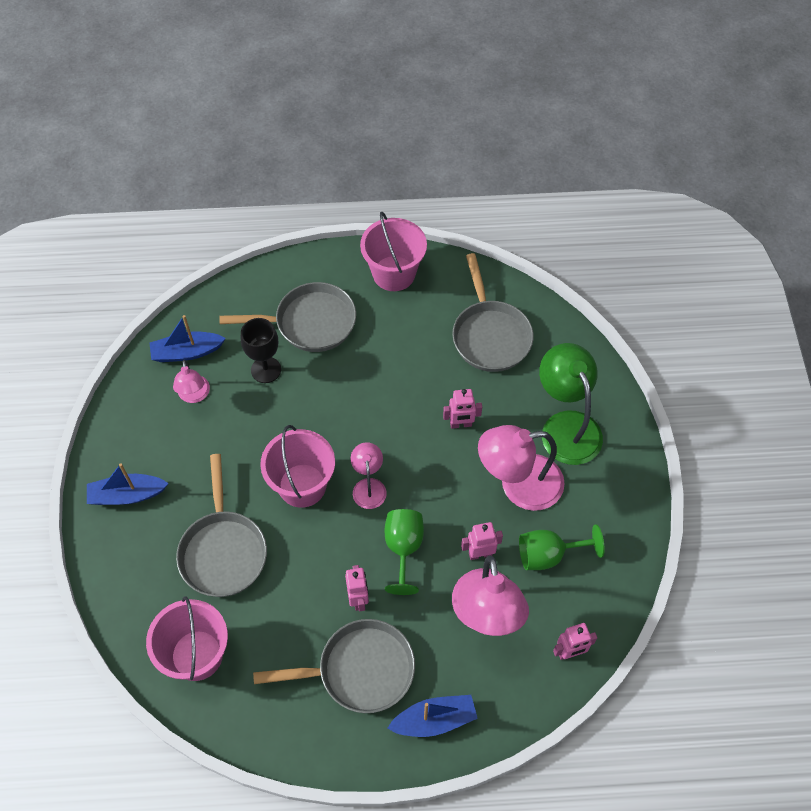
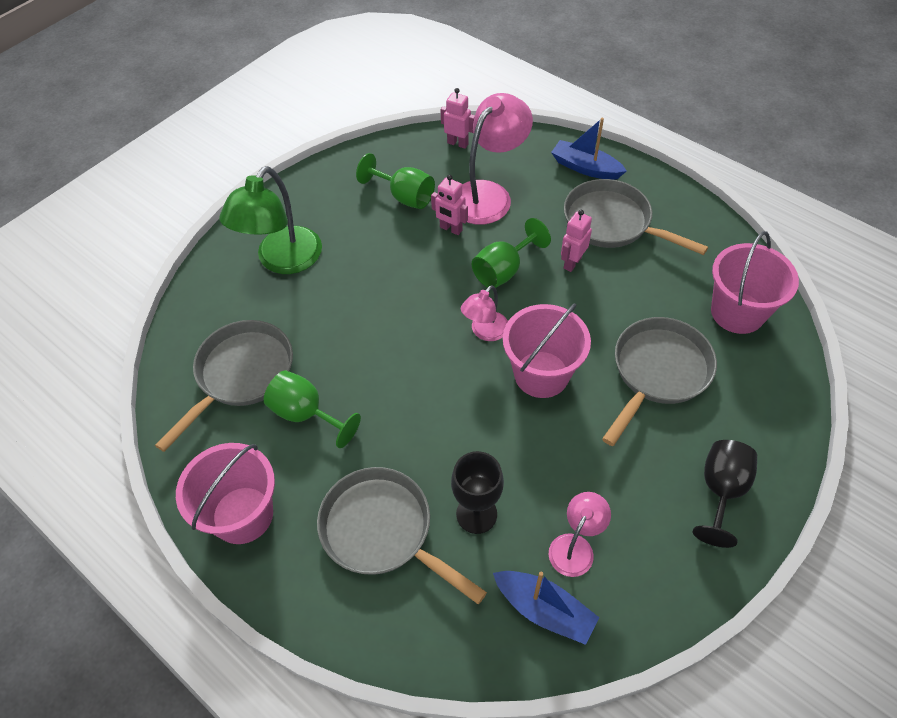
camera: 135 degrees left, 5 degrees down
(127, 495) = (721, 491): blue boat -> black goblet
(423, 345) = (306, 414): none -> green goblet
(461, 424) = (357, 322): pink robot -> none
(518, 485) = (369, 249): pink lamp -> none

